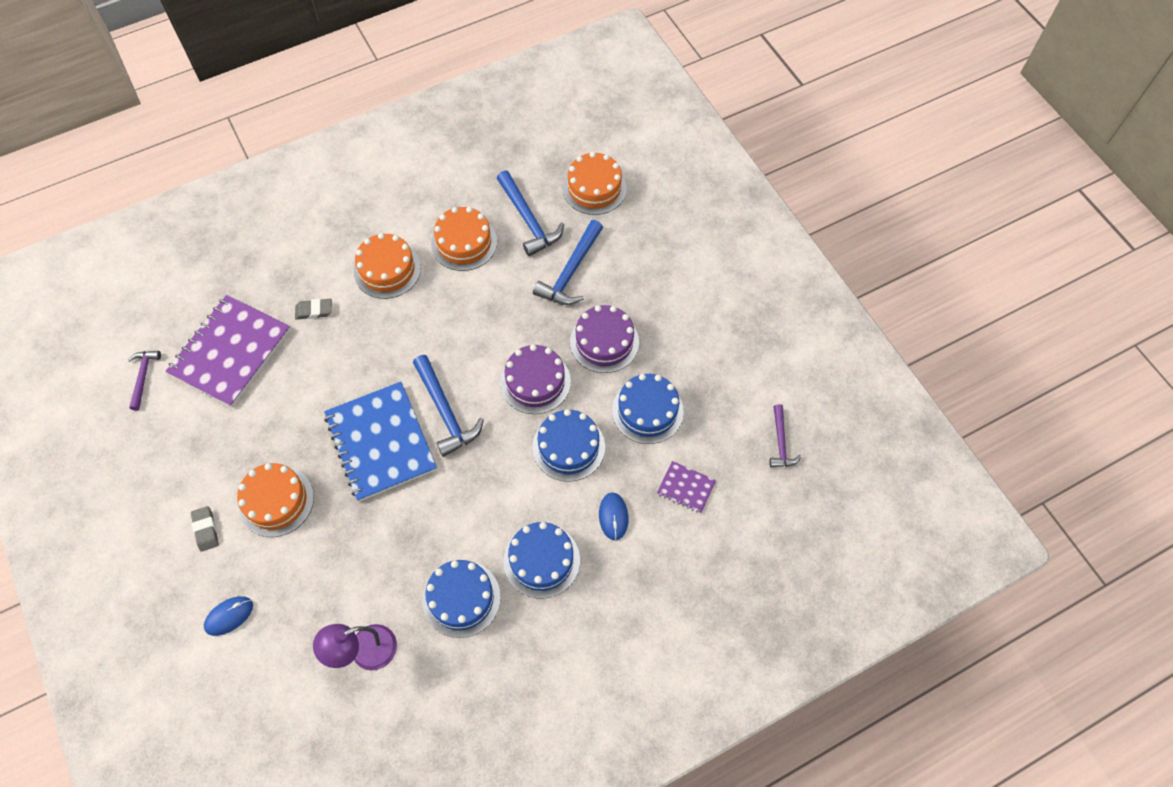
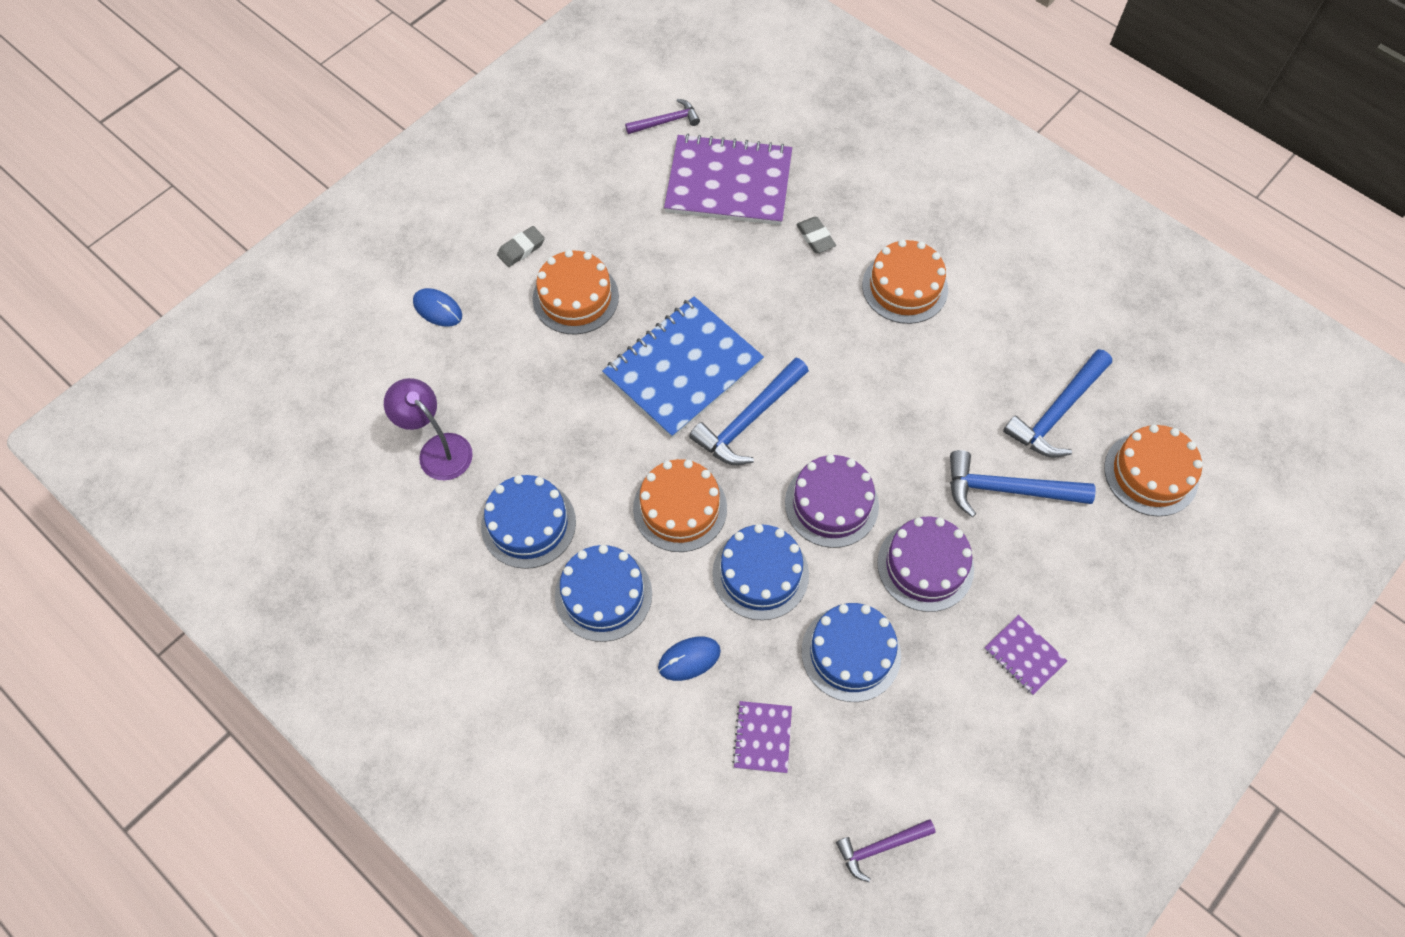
camera: 70 degrees right, 0 degrees up
(464, 243) = (984, 353): orange cake -> orange cake (680, 508)
(687, 310) = (1024, 655): none -> purple notebook

